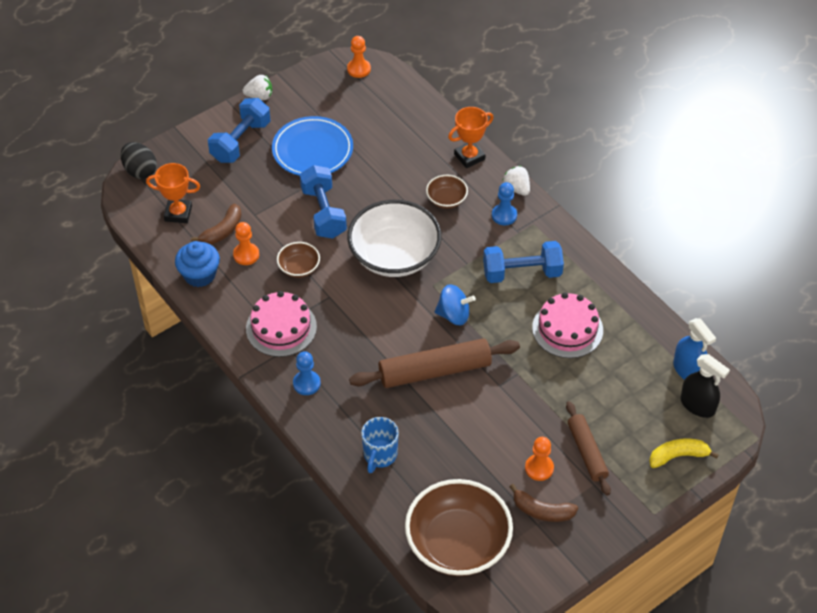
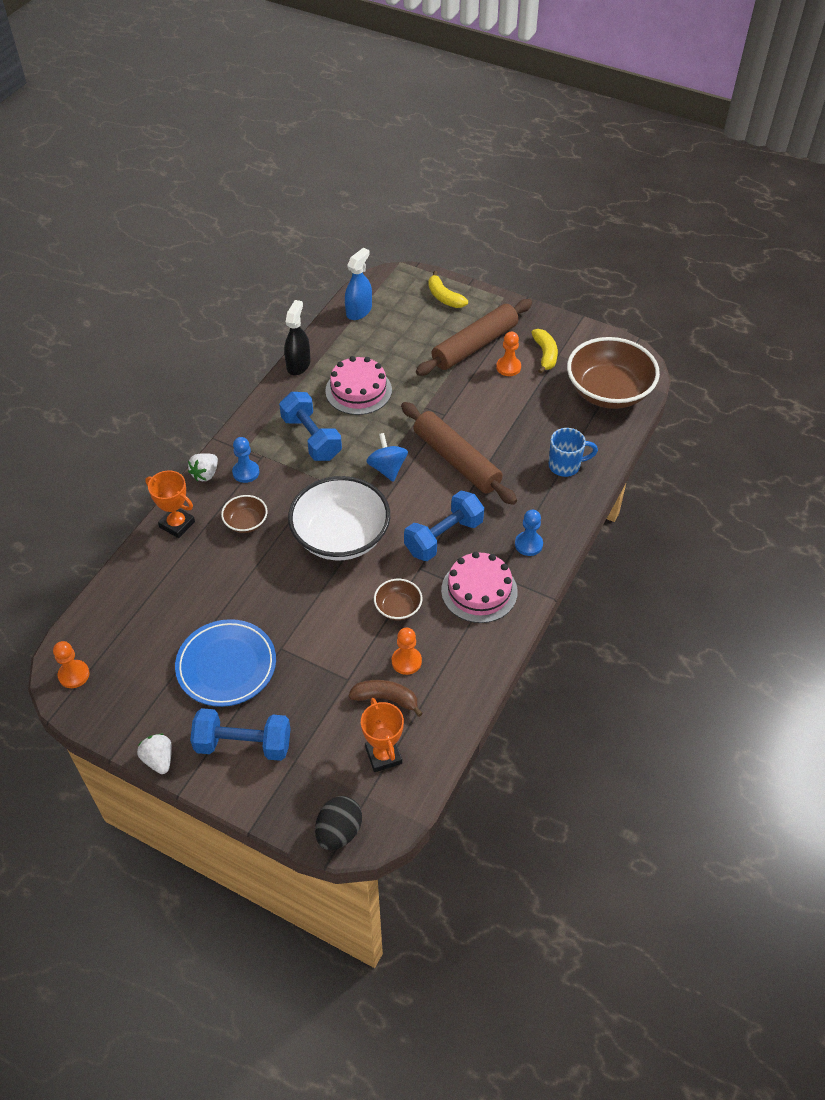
camera: 115 degrees left, 0 degrees up
(199, 275) = (456, 691): blue cupcake -> none
(323, 212) = (313, 617): blue dumbbell -> blue dumbbell (443, 537)
(542, 511) = (545, 354): brown banana -> yellow banana
(587, 452) = (474, 345): brown rolling pin -> brown rolling pin, size x1.62
(697, 405) = (390, 298): black spray bottle -> black spray bottle (298, 364)

